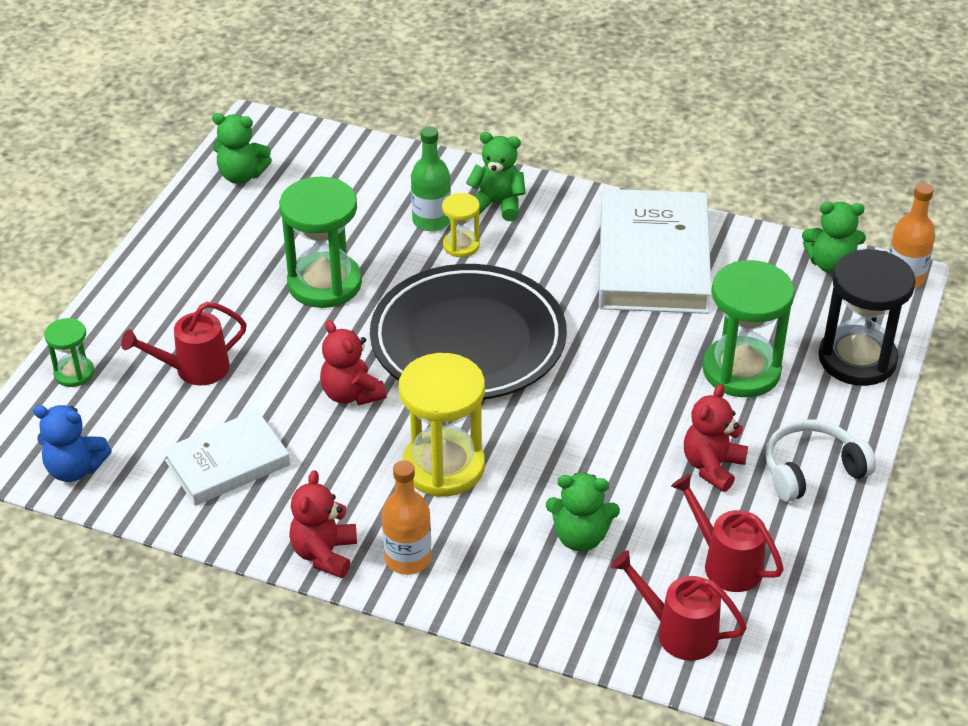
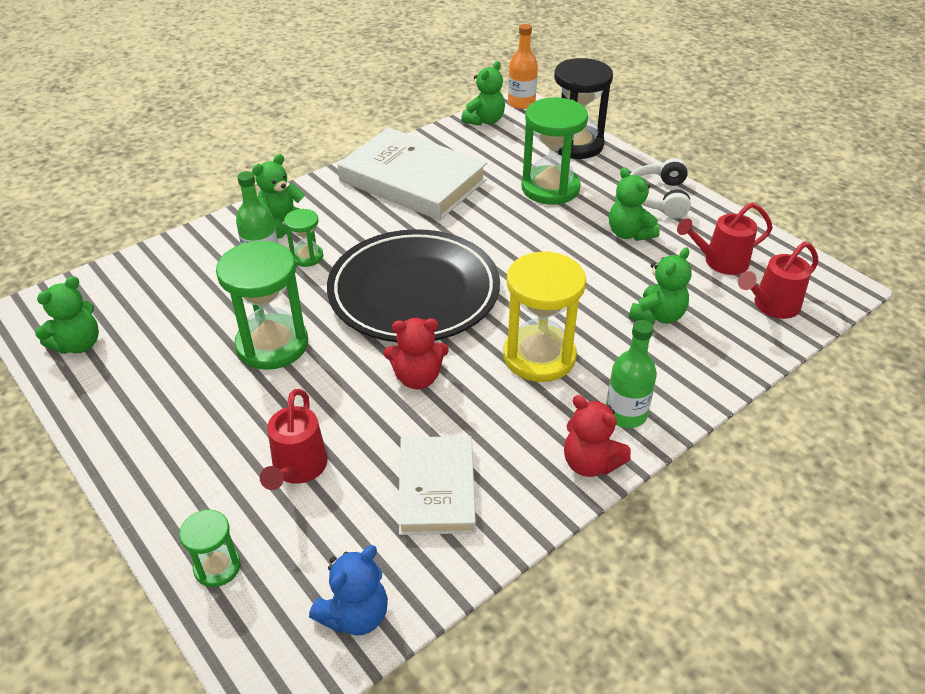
camera: 60 degrees left, 0 degrees up
(408, 558) = (625, 414): orange bottle -> green bottle
(461, 245) = (307, 257): yellow hourglass -> green hourglass
(712, 466) = (629, 233): red teddy bear -> green teddy bear

